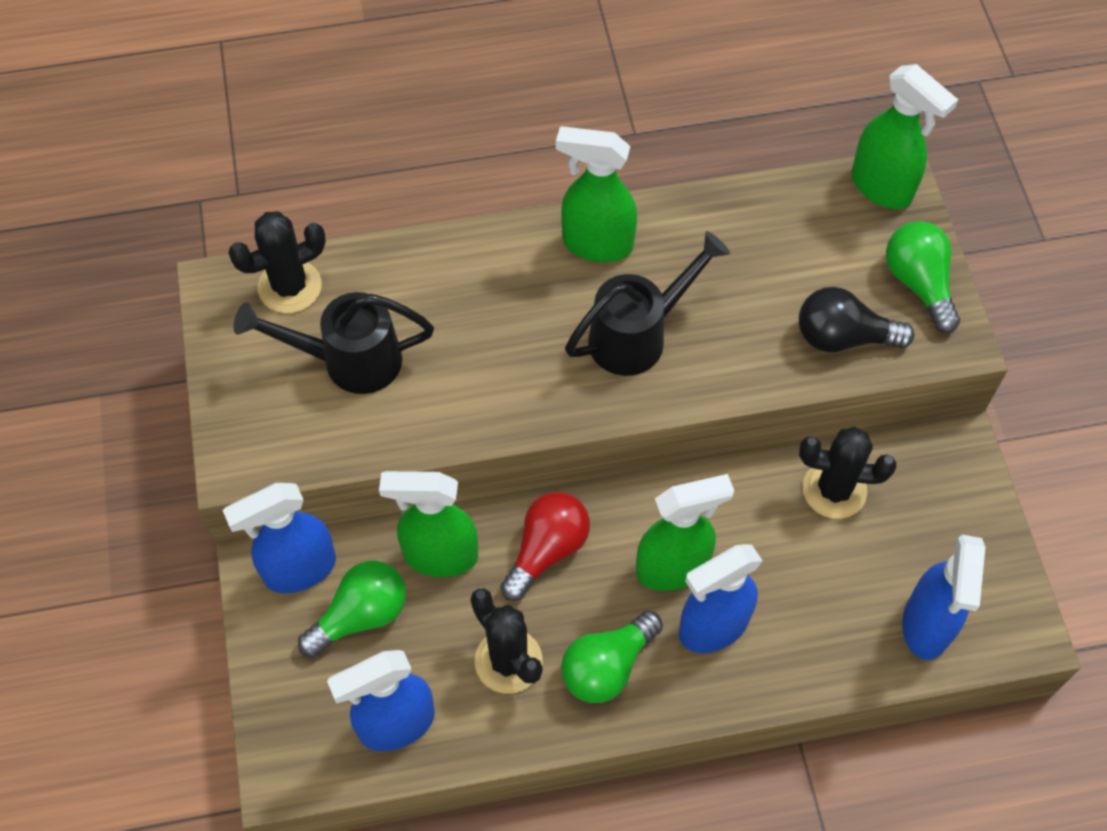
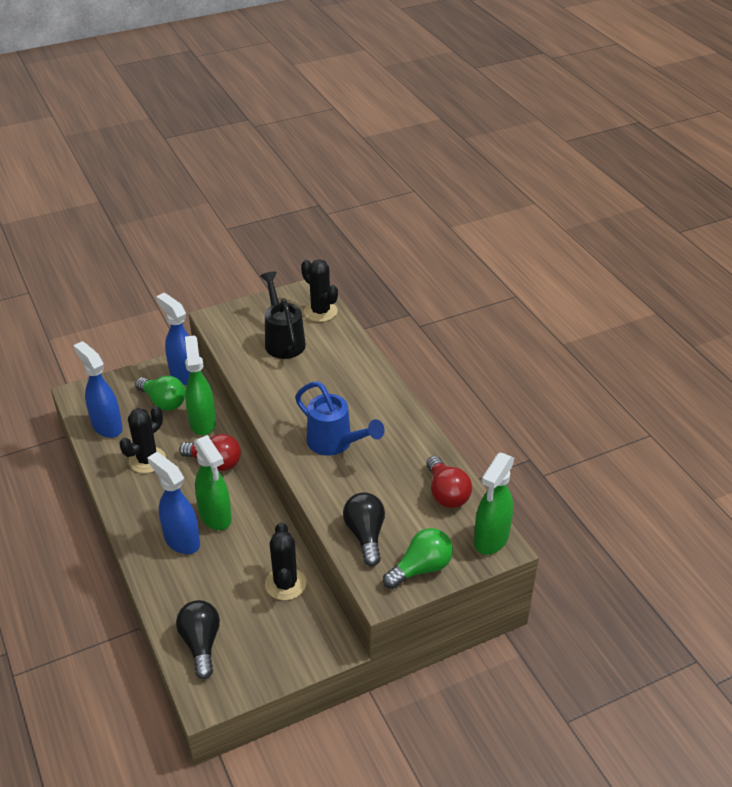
camera: 75 degrees right, 20 degrees down
(596, 244) = (391, 416): green spray bottle -> none
(607, 666) = (150, 499): green light bulb -> none
(638, 335) = (335, 443): black watering can -> blue watering can
(782, 216) = (446, 493): none -> red light bulb
(926, 626) = (201, 644): blue spray bottle -> black light bulb

